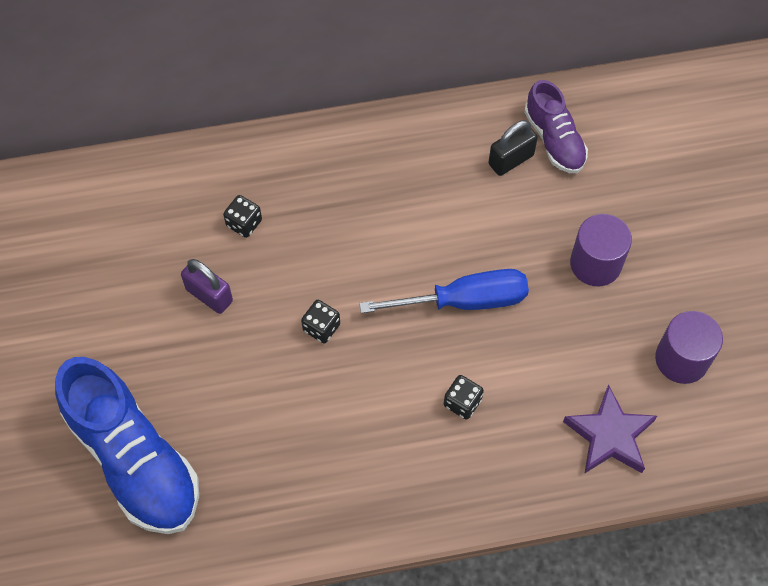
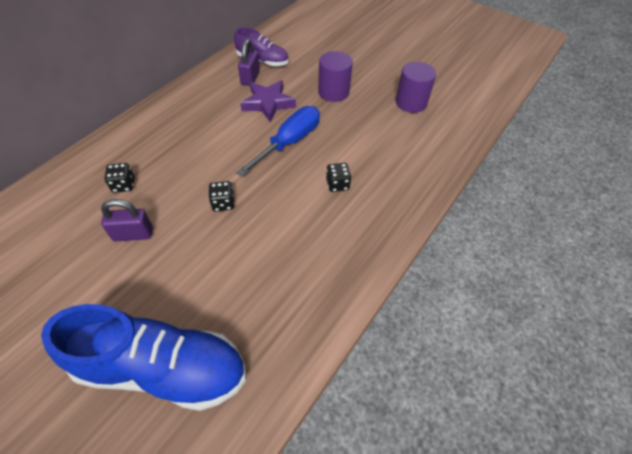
camera: 45 degrees left, 10 degrees down
(511, 159) = (250, 78): black padlock -> purple padlock
(609, 435) = (419, 150): purple star -> purple star (268, 103)

